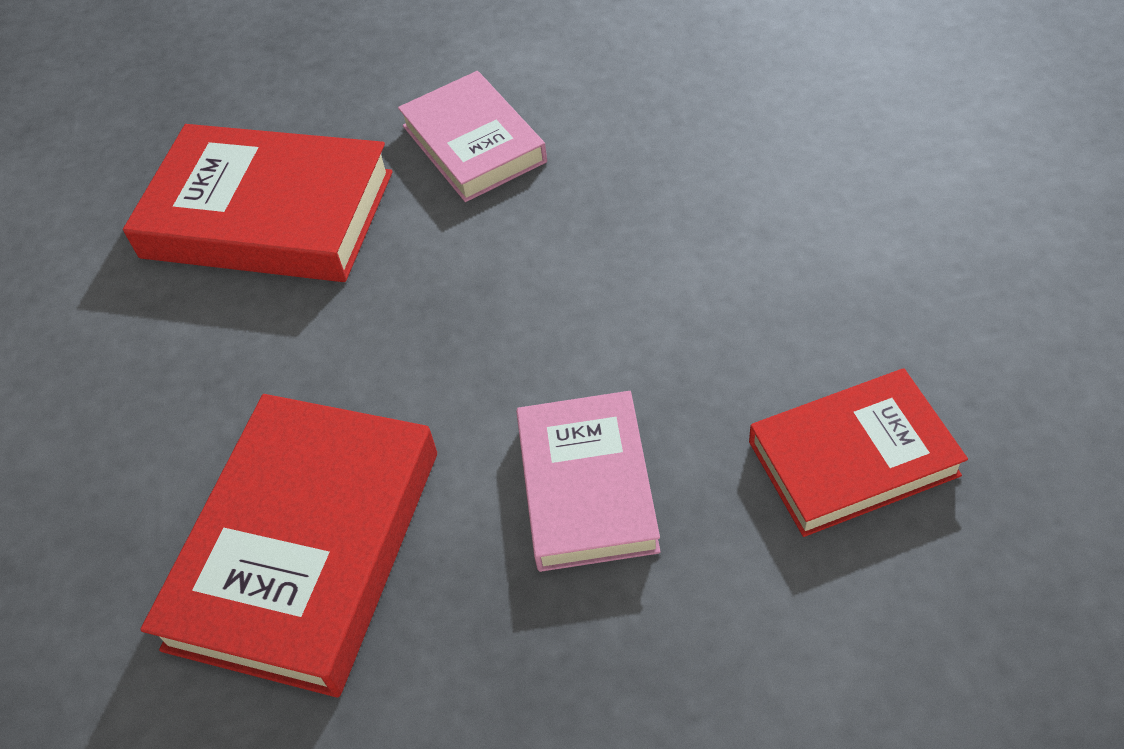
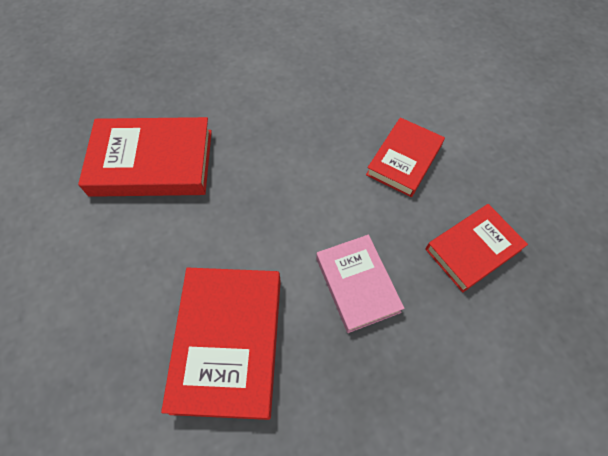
camera: 20 degrees left, 10 degrees up
(473, 143) = (248, 110): pink book -> none
(758, 268) = (404, 160): none -> red book

